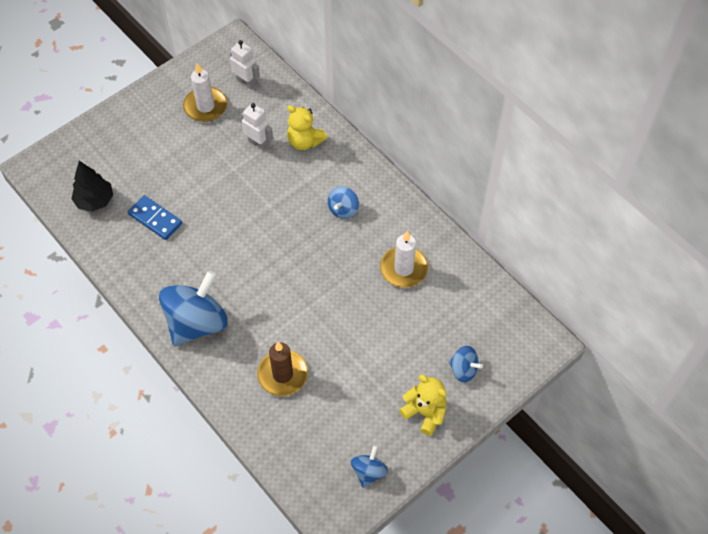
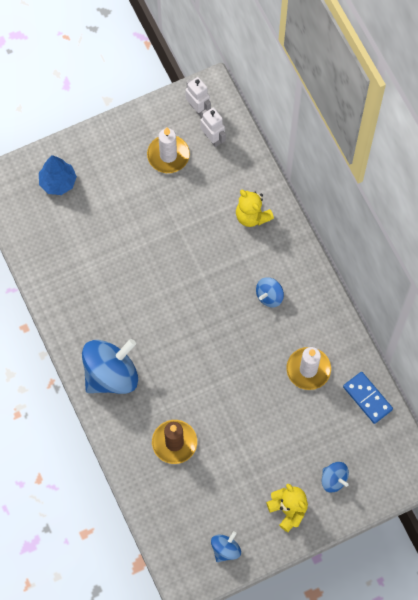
camera: 15 degrees right, 10 degrees up
(95, 201) = (46, 230): black tree -> none
(98, 154) = (58, 182): none -> blue tree
(155, 219) = (96, 263): blue domino -> blue domino (367, 398)
(258, 143) = (208, 208): white robot -> white robot (198, 108)

